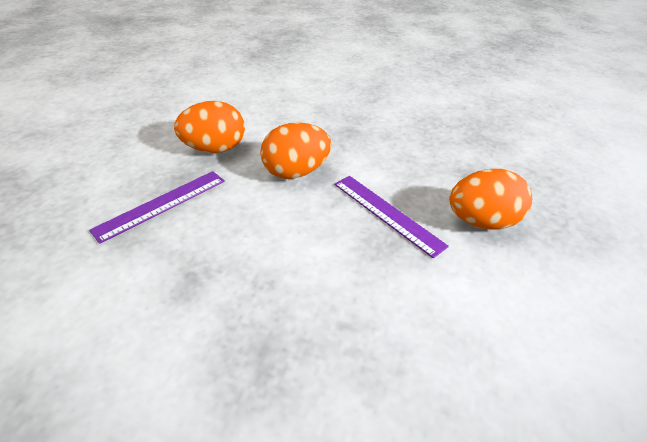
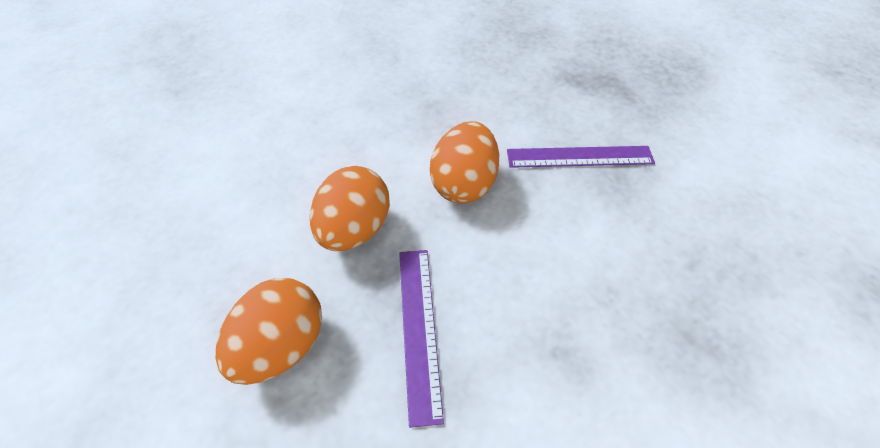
camera: 50 degrees left, 10 degrees up
(481, 221) = (632, 109): orange egg -> orange egg (281, 346)

